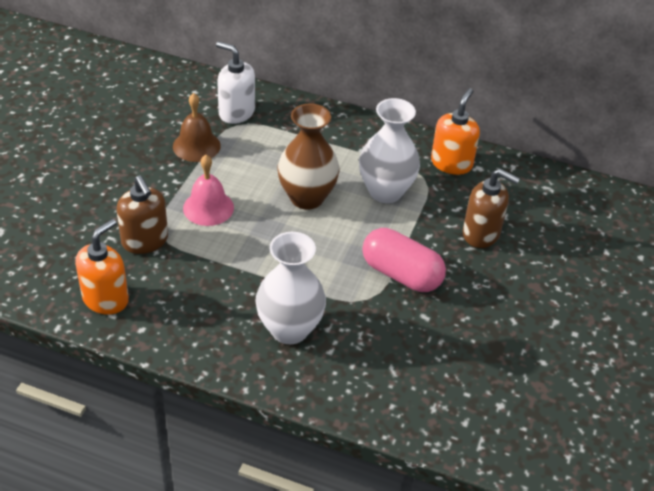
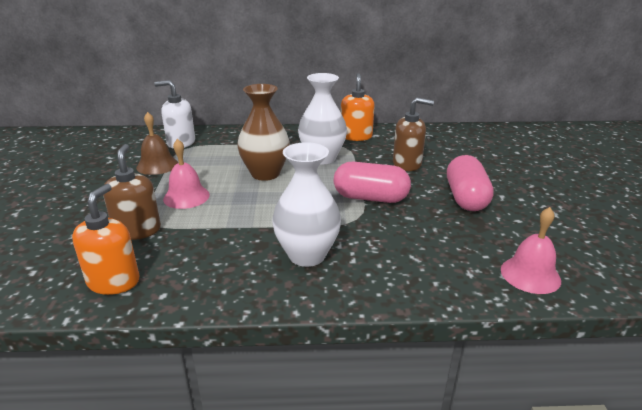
camera: 20 degrees left, 15 degrees down
(145, 241) = (137, 230): brown soap dispenser -> brown soap dispenser turned 135 degrees counterclockwise
(493, 431) = (530, 274): none -> pink bell
(509, 310) = (466, 198): none -> pink capsule

